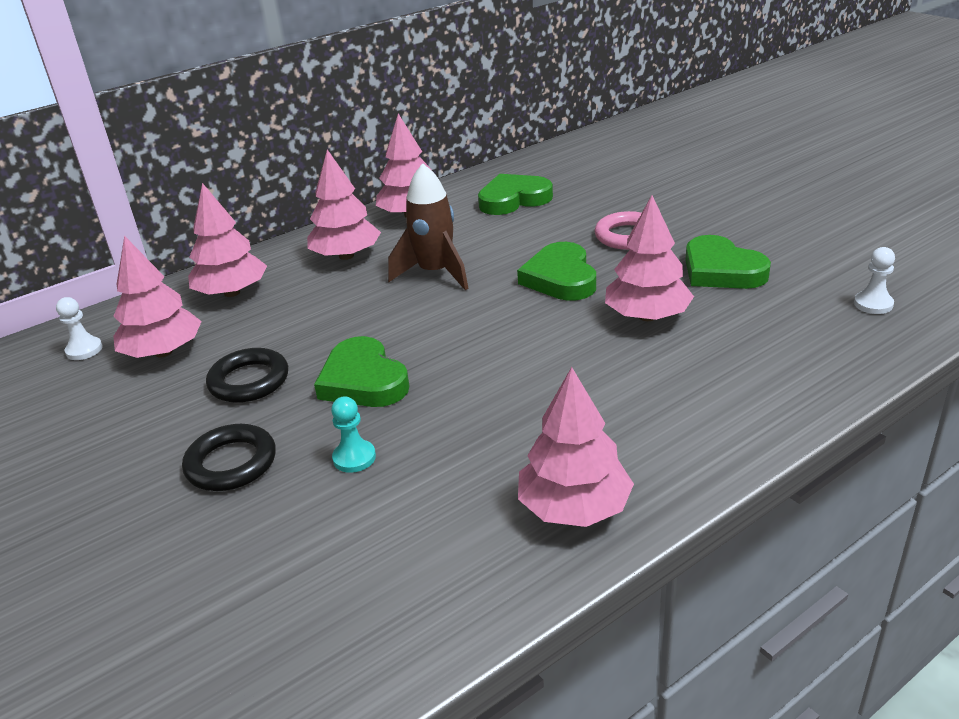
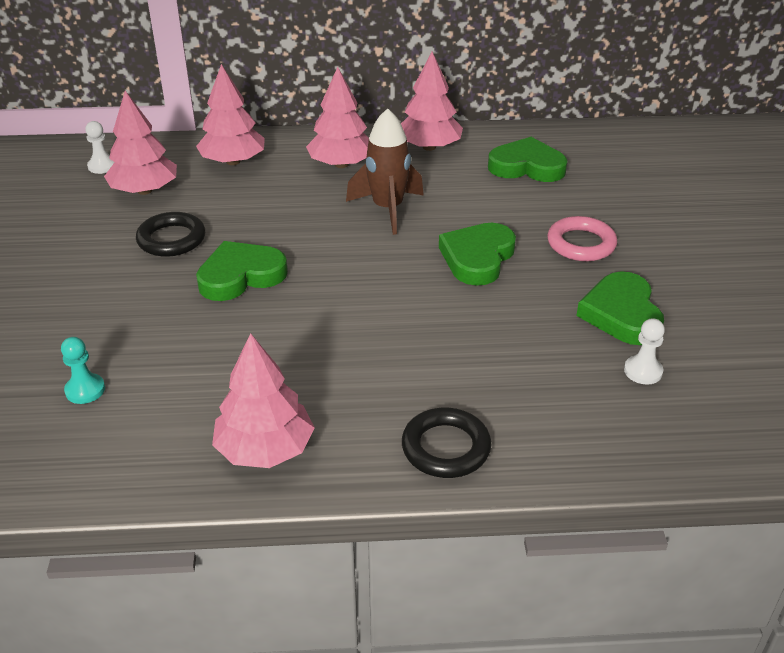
camera: 30 degrees right, 5 degrees up
(231, 463) = (99, 296): black ring -> black ring (446, 448)
(354, 458) = (172, 332): turquoise pawn -> turquoise pawn (85, 390)
(363, 380) = (241, 276): green heart -> green heart turned 60 degrees clockwise
(647, 316) = (504, 325): pink tree -> none
(873, 304) = (719, 412): white pawn -> white pawn (643, 371)

